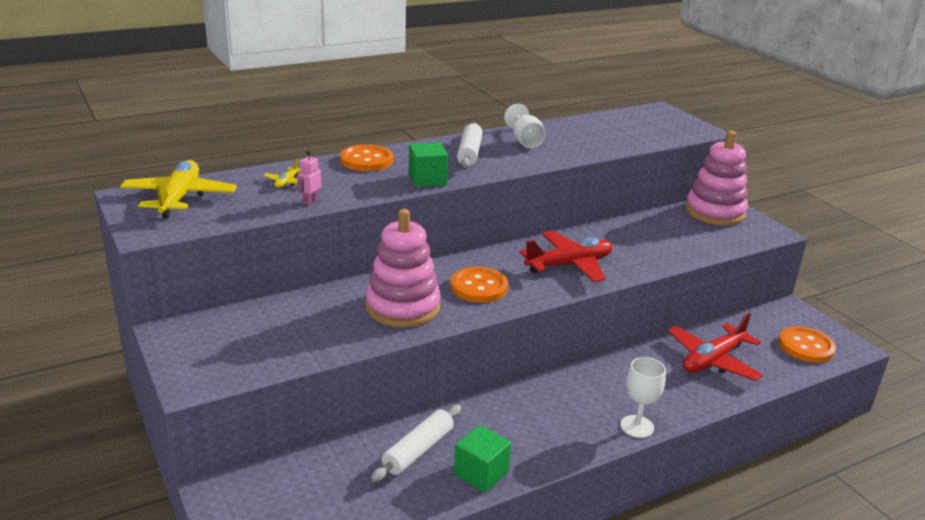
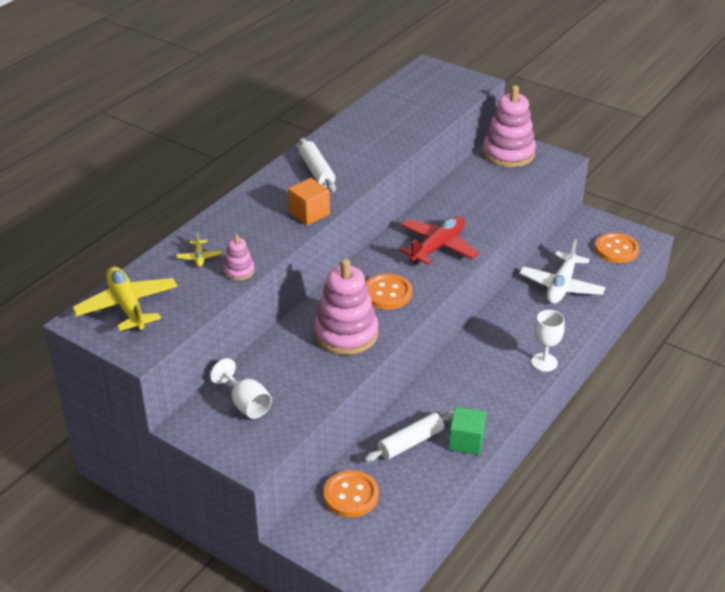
camera: 25 degrees left, 10 degrees up
(310, 202) = (239, 271): pink robot -> pink stacking toy
(367, 160) = (241, 209): orange button -> orange button (351, 495)
(418, 450) = (410, 442): white rolling pin -> white rolling pin turned 45 degrees clockwise
(427, 179) = (309, 213): green cube -> orange cube
(525, 141) = (349, 142): white goblet -> white goblet (246, 404)
(712, 360) = (561, 286): red plane -> white plane

